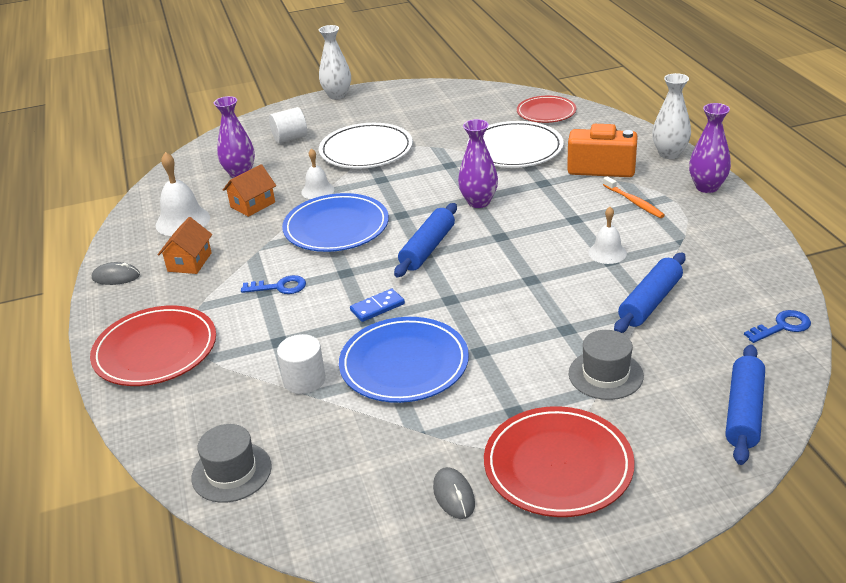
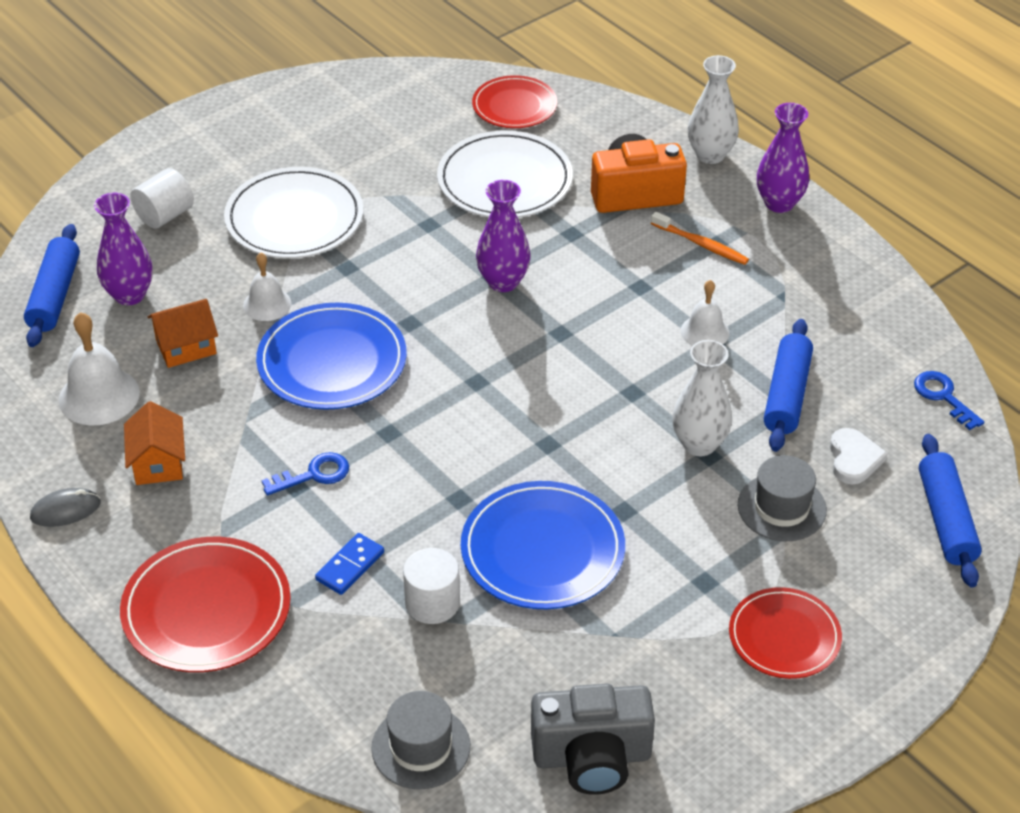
camera: 25 degrees left, 10 degrees up
(252, 204) = (186, 347): orange house -> orange house turned 45 degrees clockwise
(337, 95) = (187, 120): white vase -> white vase (699, 444)
(351, 513) = (592, 757): none -> grey camera
(377, 307) = (462, 476): blue domino -> blue domino (350, 566)
(428, 248) = (476, 371): blue rolling pin -> blue rolling pin (55, 295)
(454, 495) = (691, 703): grey mouse -> none
(558, 465) = (784, 636): red plate -> red plate, size x0.66
(683, 354) = (854, 459): none -> white heart
(782, 327) = (943, 397): blue key -> blue key turned 75 degrees counterclockwise

